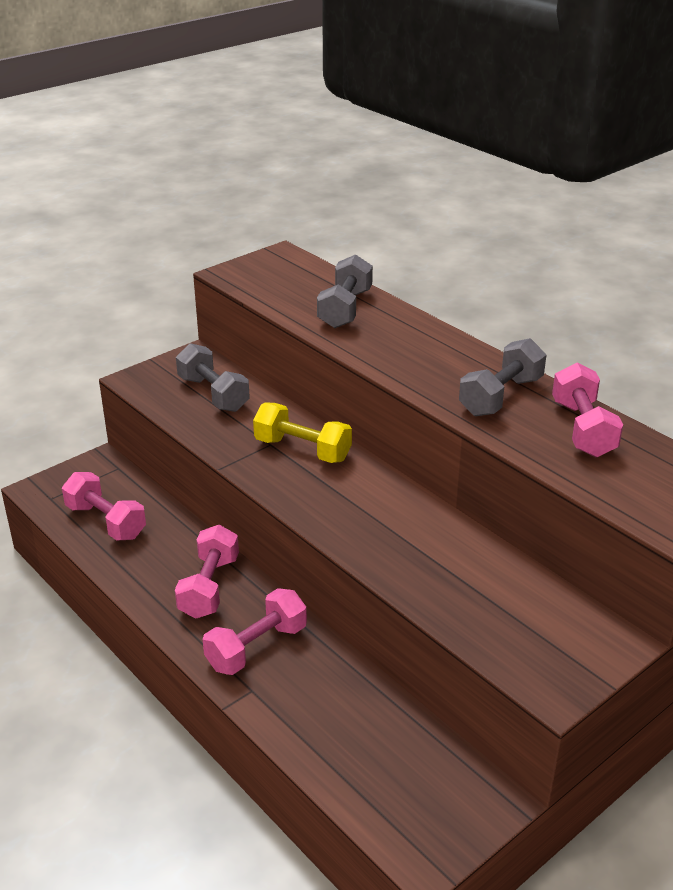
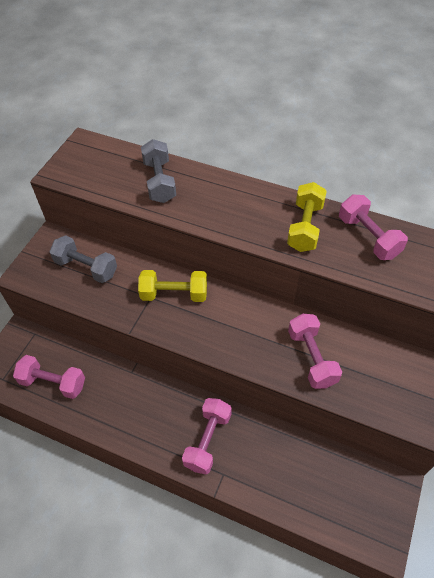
camera: 25 degrees left, 20 degrees up
(209, 587) = (152, 406): pink dumbbell -> pink dumbbell (311, 358)
(500, 396) = (305, 227): grey dumbbell -> yellow dumbbell

